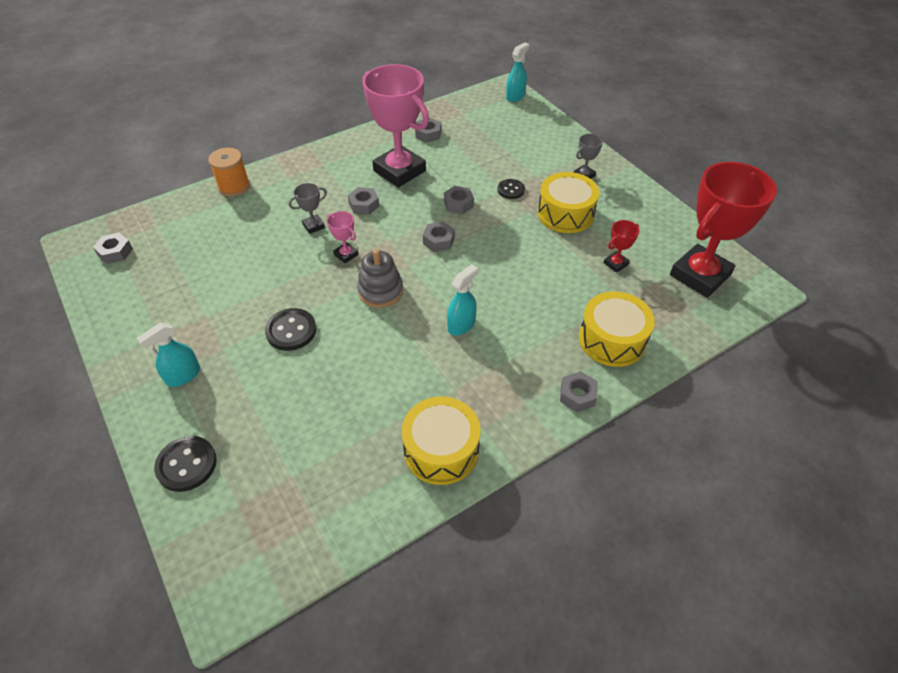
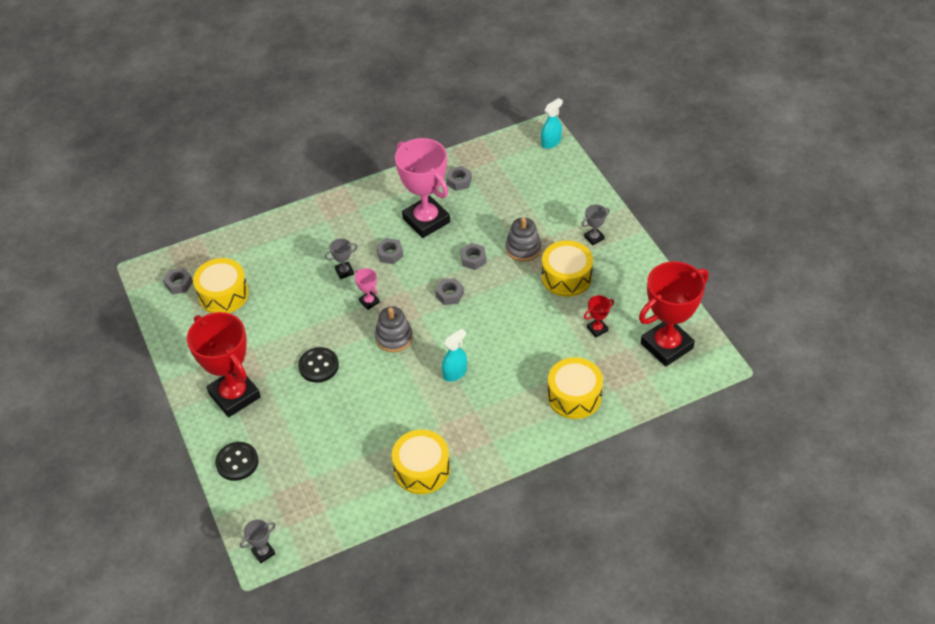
camera: 10 degrees right, 0 degrees up
(170, 259) = (223, 294): none -> yellow drum
(183, 376) = (234, 395): turquoise spray bottle -> red trophy
(227, 599) = (263, 552): none -> grey trophy
(234, 186) = (278, 226): orange spool -> none
(511, 190) = (523, 248): black button -> grey stacking toy
(577, 395) = (534, 438): grey nut -> none

